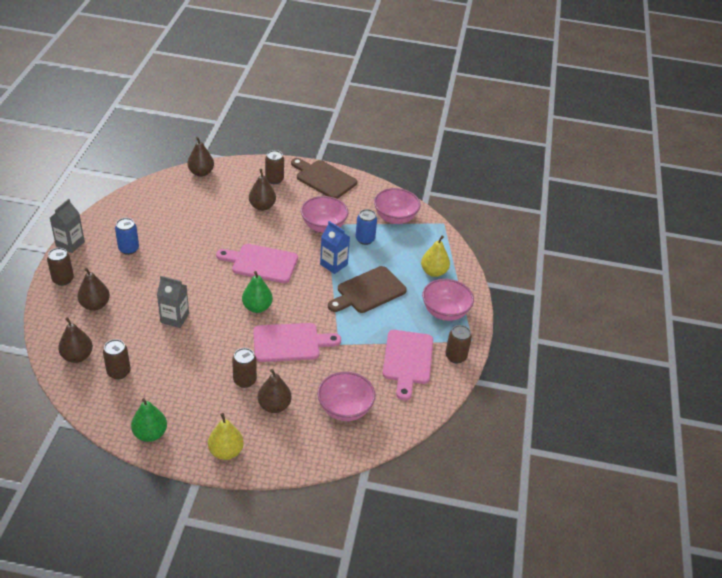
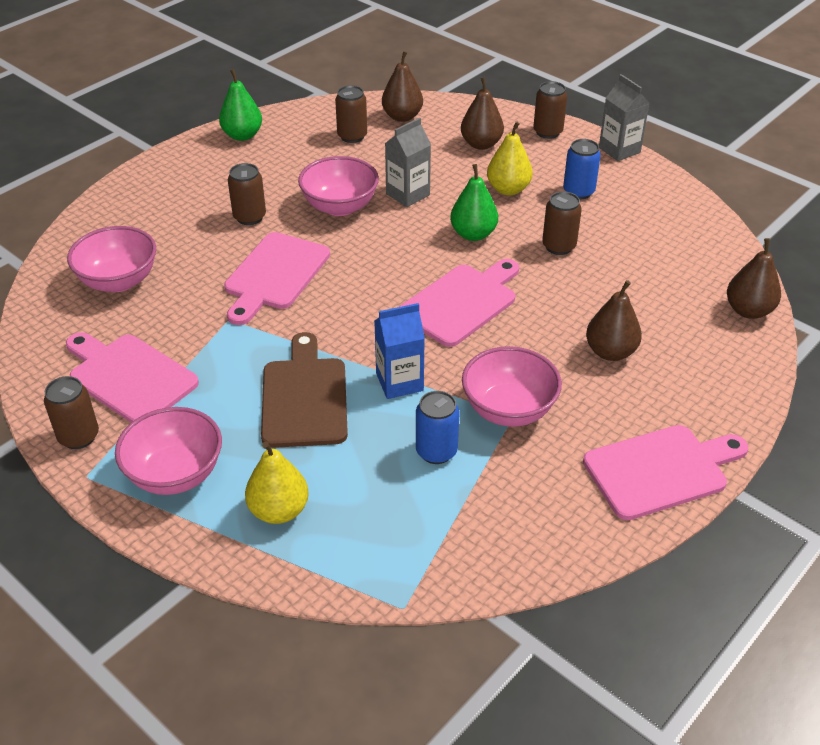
camera: 125 degrees right, 0 degrees up
(226, 451) = (164, 174): yellow pear -> yellow pear (508, 189)
(257, 307) = (369, 268): green pear -> green pear (473, 234)
(274, 179) = (688, 396): brown can -> brown can (559, 246)
(274, 406) = (187, 227): brown pear -> none
(324, 178) = (661, 470): brown cutting board -> pink cutting board
(395, 218) = (471, 529): pink bowl -> pink bowl (340, 207)

